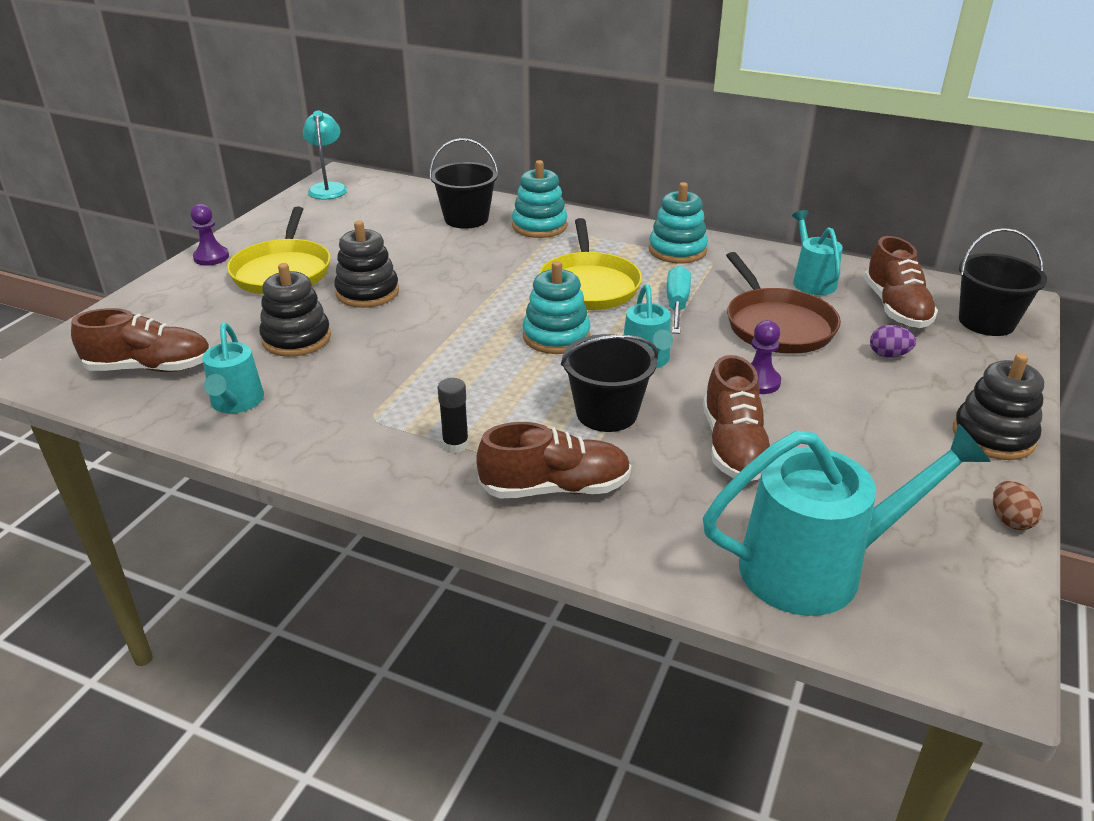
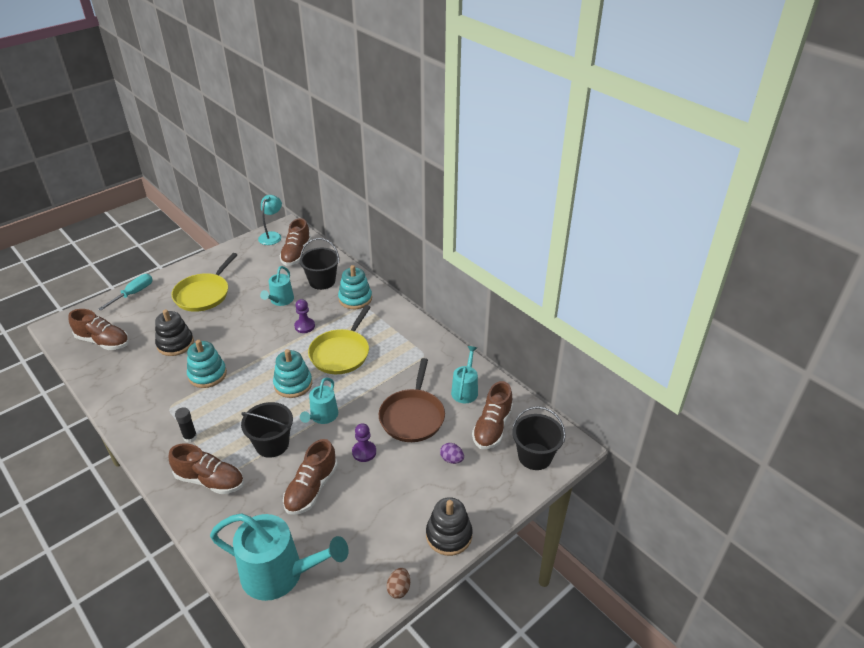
camera: 25 degrees right, 5 degrees up
(211, 257) = (179, 273): purple pawn -> purple pawn (304, 326)
(236, 403) = (121, 376): turquoise watering can -> turquoise watering can (280, 300)
(367, 292) = (230, 322): black stacking toy -> none
(390, 199) = (296, 254): none -> brown shoe
(677, 250) = (412, 341): turquoise stacking toy -> turquoise stacking toy (207, 374)
(677, 305) = (373, 383): turquoise screwdriver -> turquoise screwdriver (133, 294)

